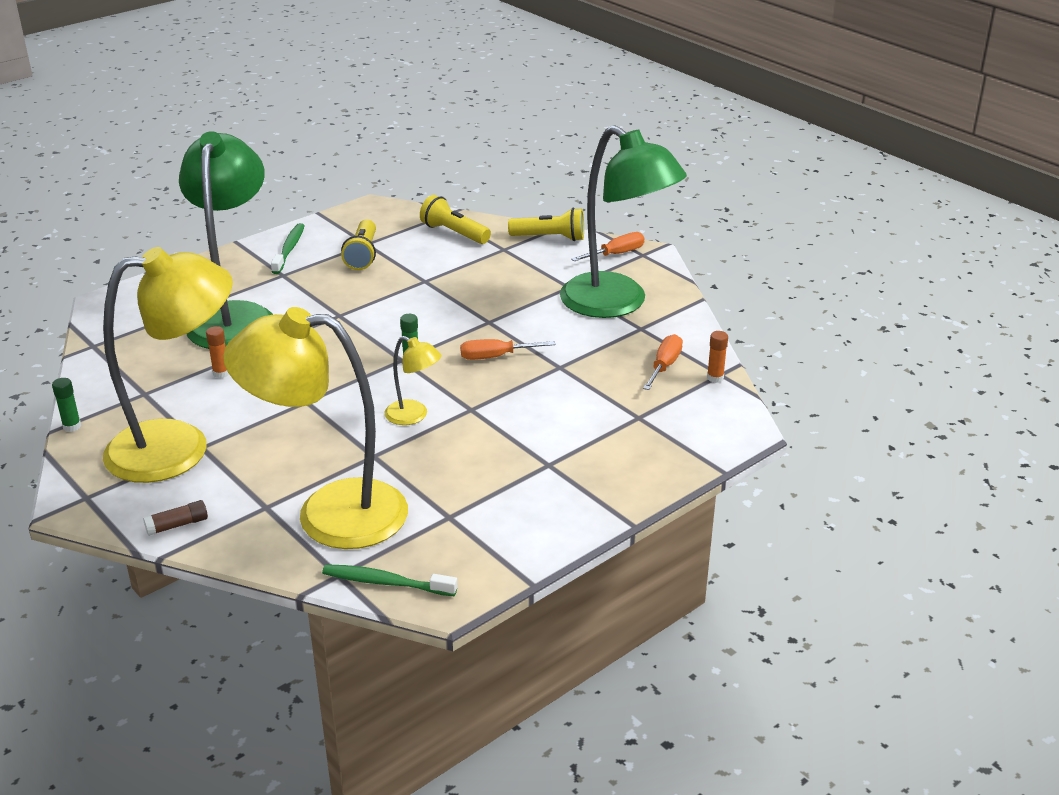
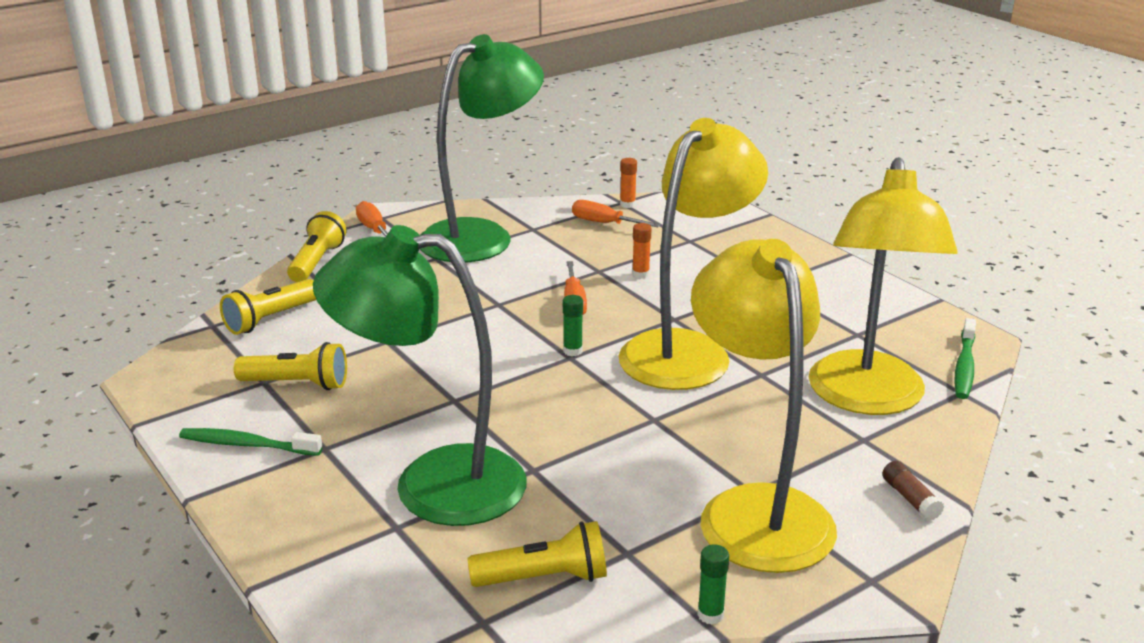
camera: 85 degrees left, 5 degrees down
(127, 363) = (544, 578): none -> yellow flashlight
(221, 373) = (583, 487): orange glue stick -> orange glue stick (640, 274)
(414, 416) = (687, 350): yellow lamp -> yellow lamp, size x2.28

